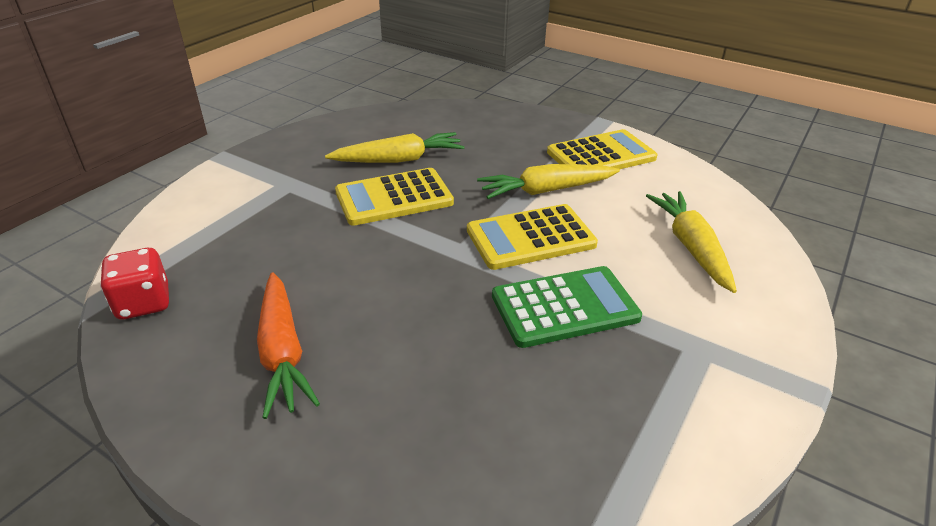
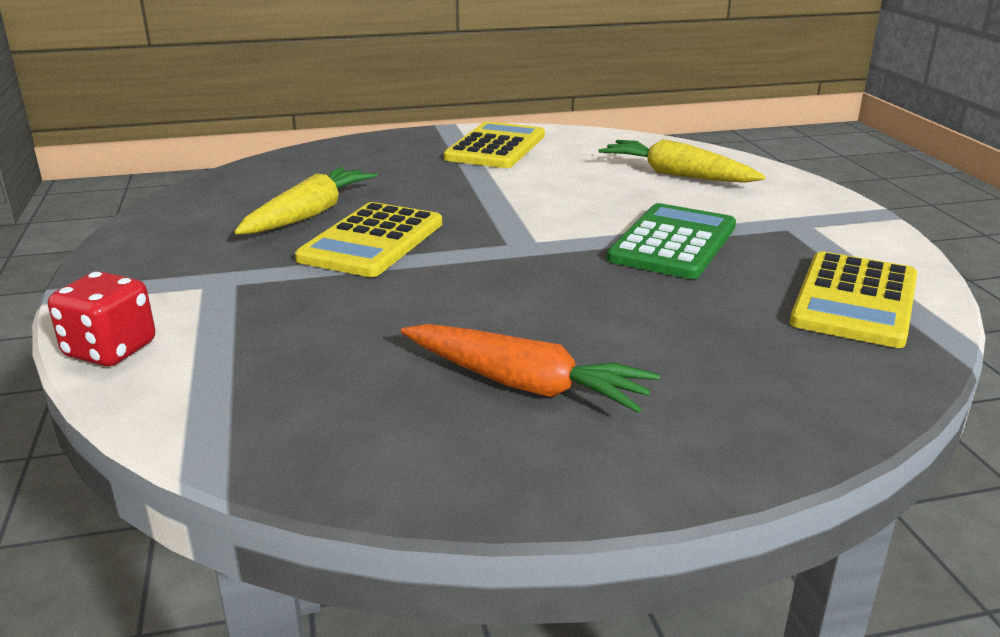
camera: 45 degrees left, 10 degrees down
(144, 303) = (277, 441): red dice -> red dice (110, 350)
(531, 238) = (557, 216): yellow calculator -> yellow calculator (855, 300)
(546, 190) = (502, 184): yellow carrot -> none

